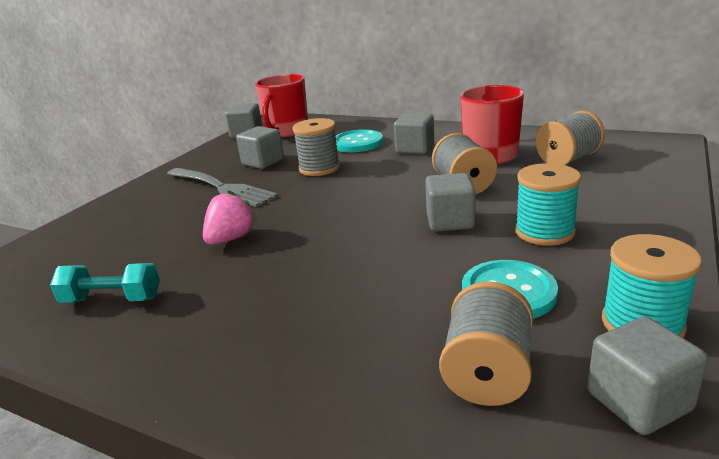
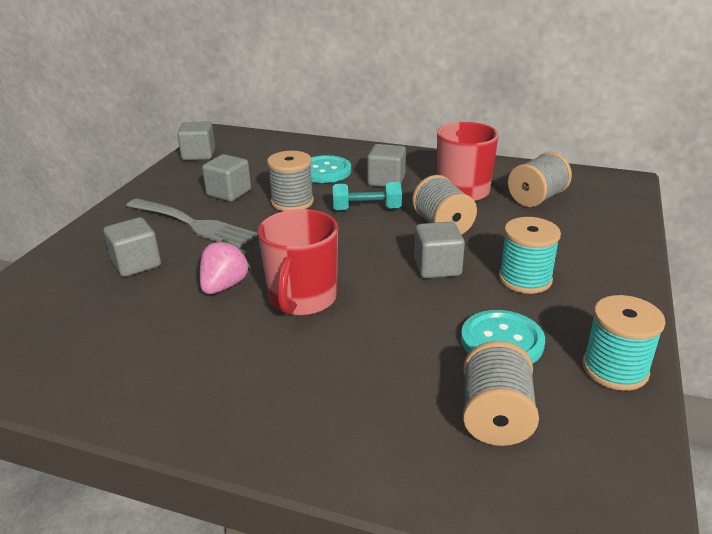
camera: 10 degrees left, 5 degrees up
(112, 299) = (122, 355): turquoise dumbbell -> turquoise dumbbell (367, 209)
(286, 131) = (243, 153): red mug -> red mug (302, 299)
(638, 401) = (616, 436): grey cube -> grey cube (136, 264)

